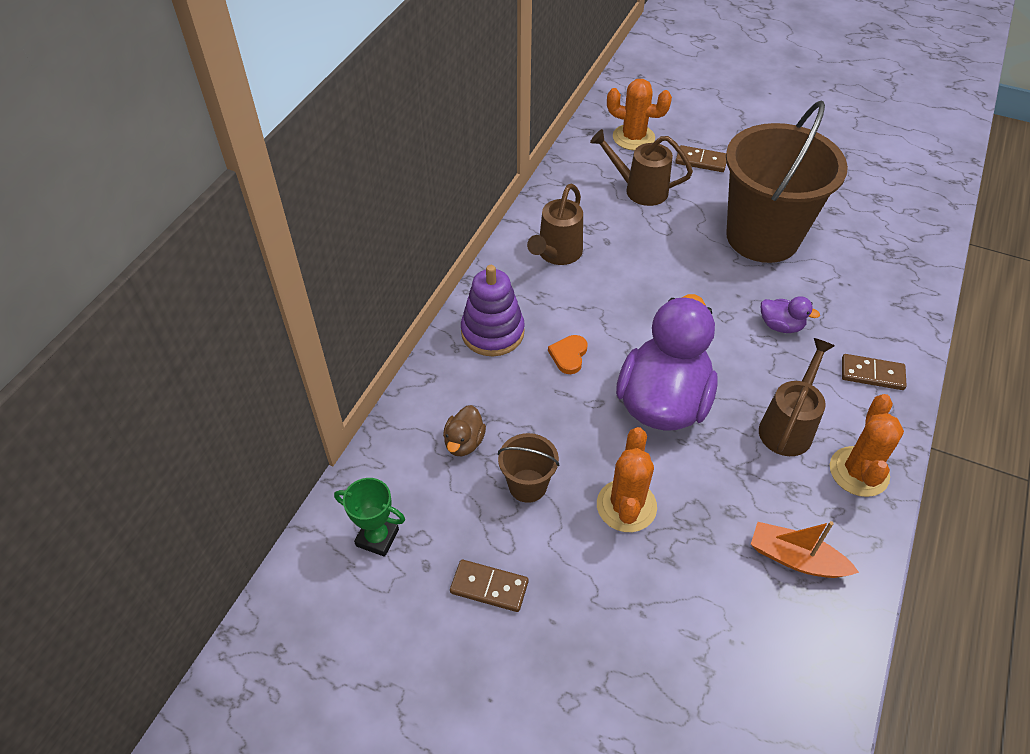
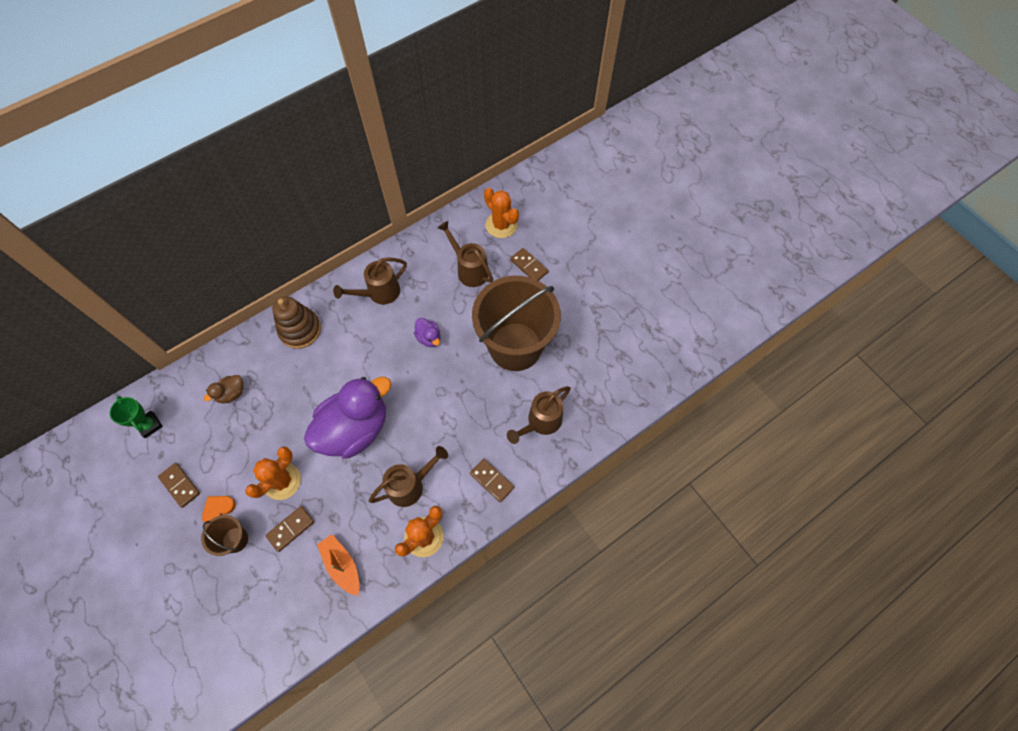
camera: 30 degrees right, 15 degrees up
(492, 332) = (300, 330): purple stacking toy -> brown stacking toy
(527, 485) = (242, 438): brown bucket -> brown bucket (235, 539)
(569, 355) = (329, 368): orange heart -> orange heart (218, 509)
(690, 554) = (290, 529): none -> brown domino
(780, 326) = (467, 417): purple duck -> purple duck (429, 338)
(863, 293) = (541, 422): none -> brown watering can

